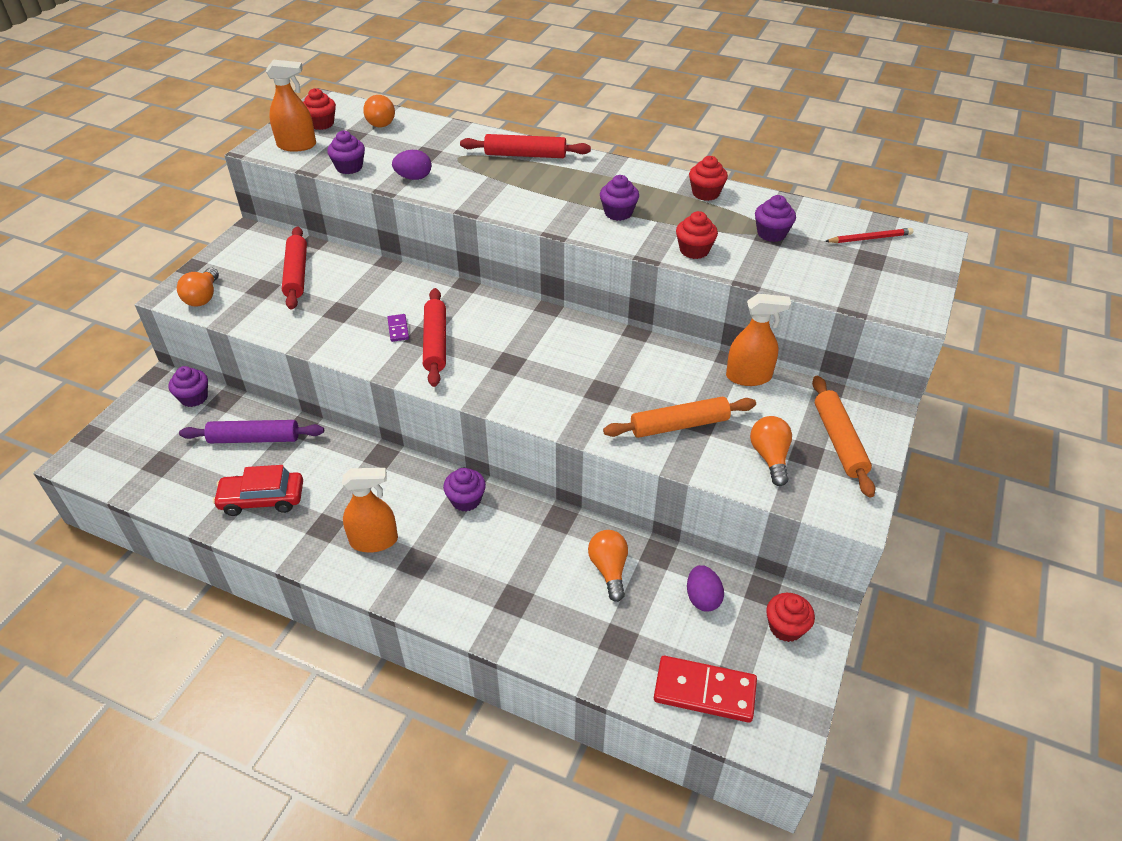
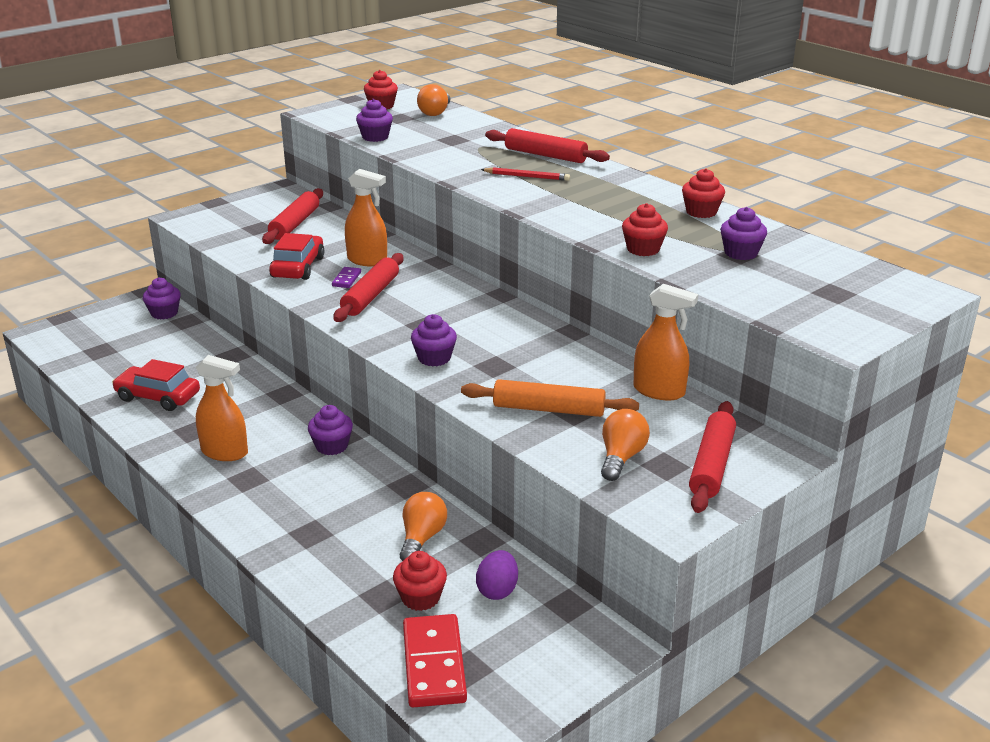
camera: 25 degrees right, 15 degrees down
(203, 297) = (204, 223): orange light bulb -> none
(254, 438) = (188, 353): purple rolling pin -> none
(297, 145) = (345, 116): orange spray bottle -> orange spray bottle (367, 260)
(340, 327) = (298, 267): none -> red car
(414, 178) = (425, 153): purple egg -> none
(618, 213) = (594, 209): purple cupcake -> purple cupcake (434, 358)
(704, 691) = (434, 664): red domino -> red domino turned 45 degrees clockwise
(785, 627) = (566, 642): red cupcake -> red cupcake (420, 598)
(839, 441) = (711, 465): orange rolling pin -> red rolling pin
(869, 238) = (850, 277): red pencil -> red pencil (527, 177)

